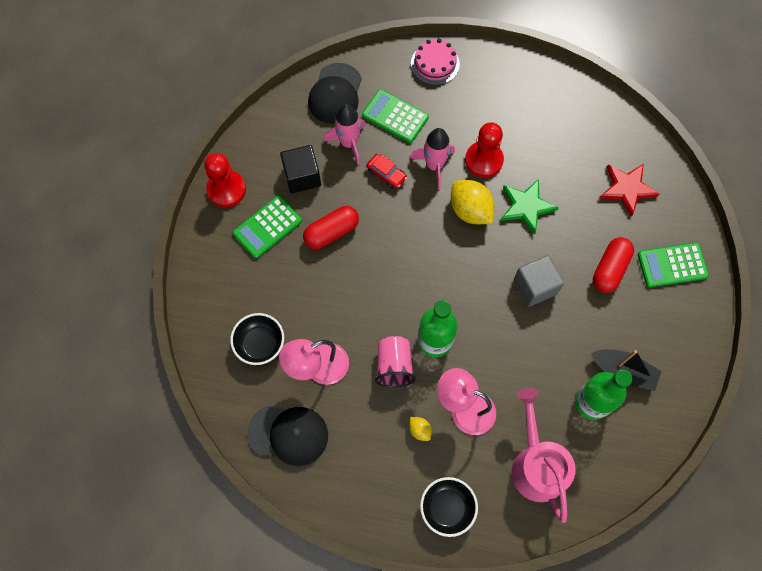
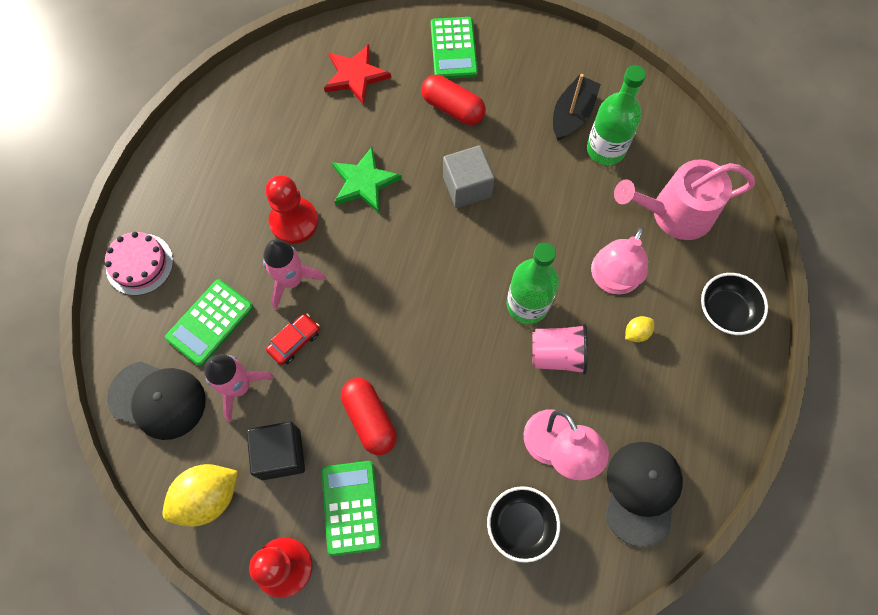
camera: 85 degrees left, 0 degrees up
(267, 227) = (351, 507): green calculator -> green calculator turned 150 degrees counterclockwise
(470, 210) = (361, 245): yellow lemon -> yellow lemon (208, 497)

